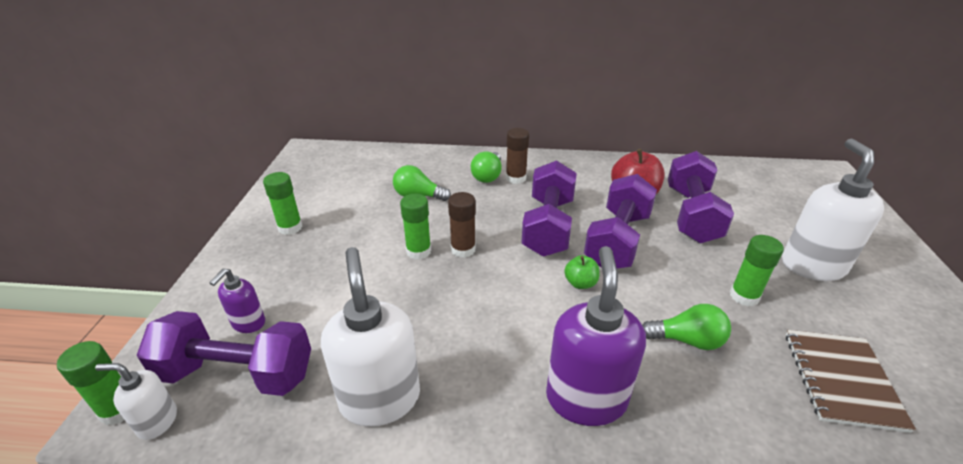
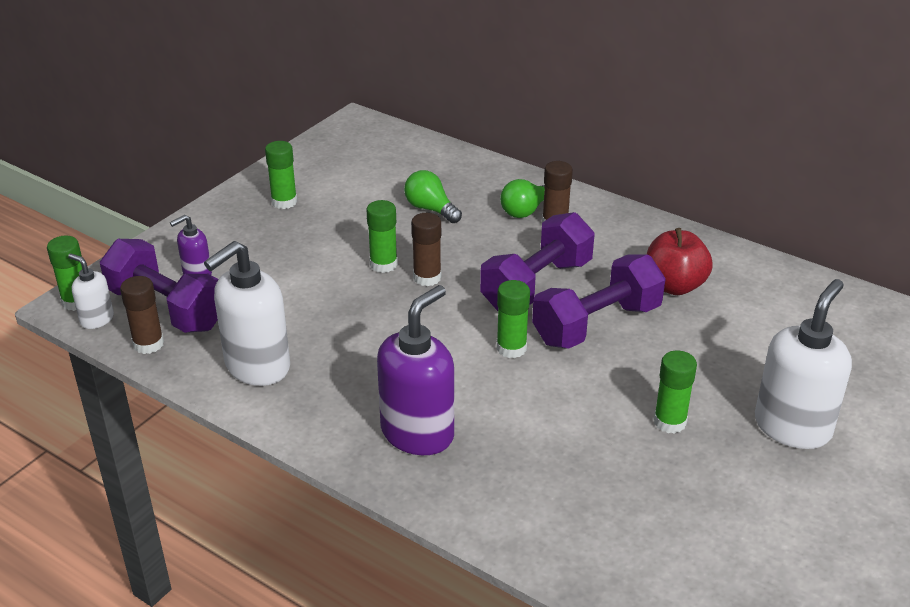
camera: 30 degrees right, 0 degrees up
(240, 425) = (148, 344): none -> brown glue stick
(380, 398) = (257, 367): white soap dispenser -> white soap dispenser turned 150 degrees counterclockwise
(580, 283) = (511, 348): green apple -> green glue stick
(687, 340) = (560, 431): green light bulb -> none
(691, 215) = (717, 329): purple dumbbell -> none
(841, 380) = (673, 518): brown notebook -> none

